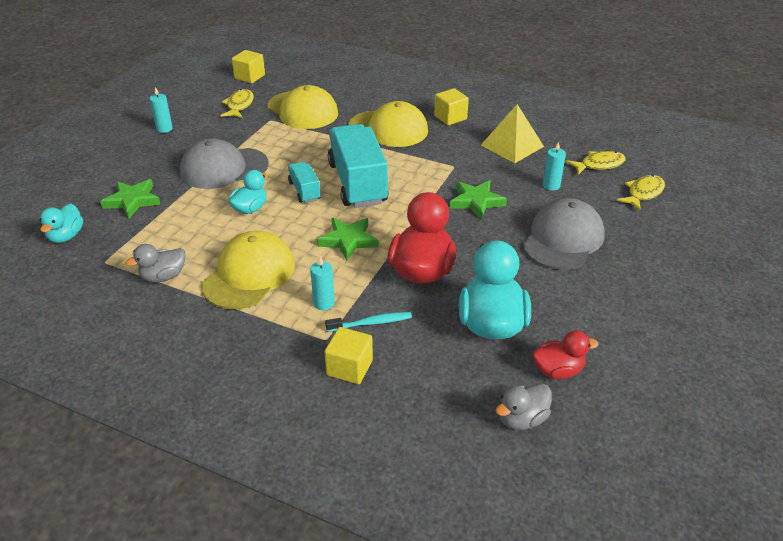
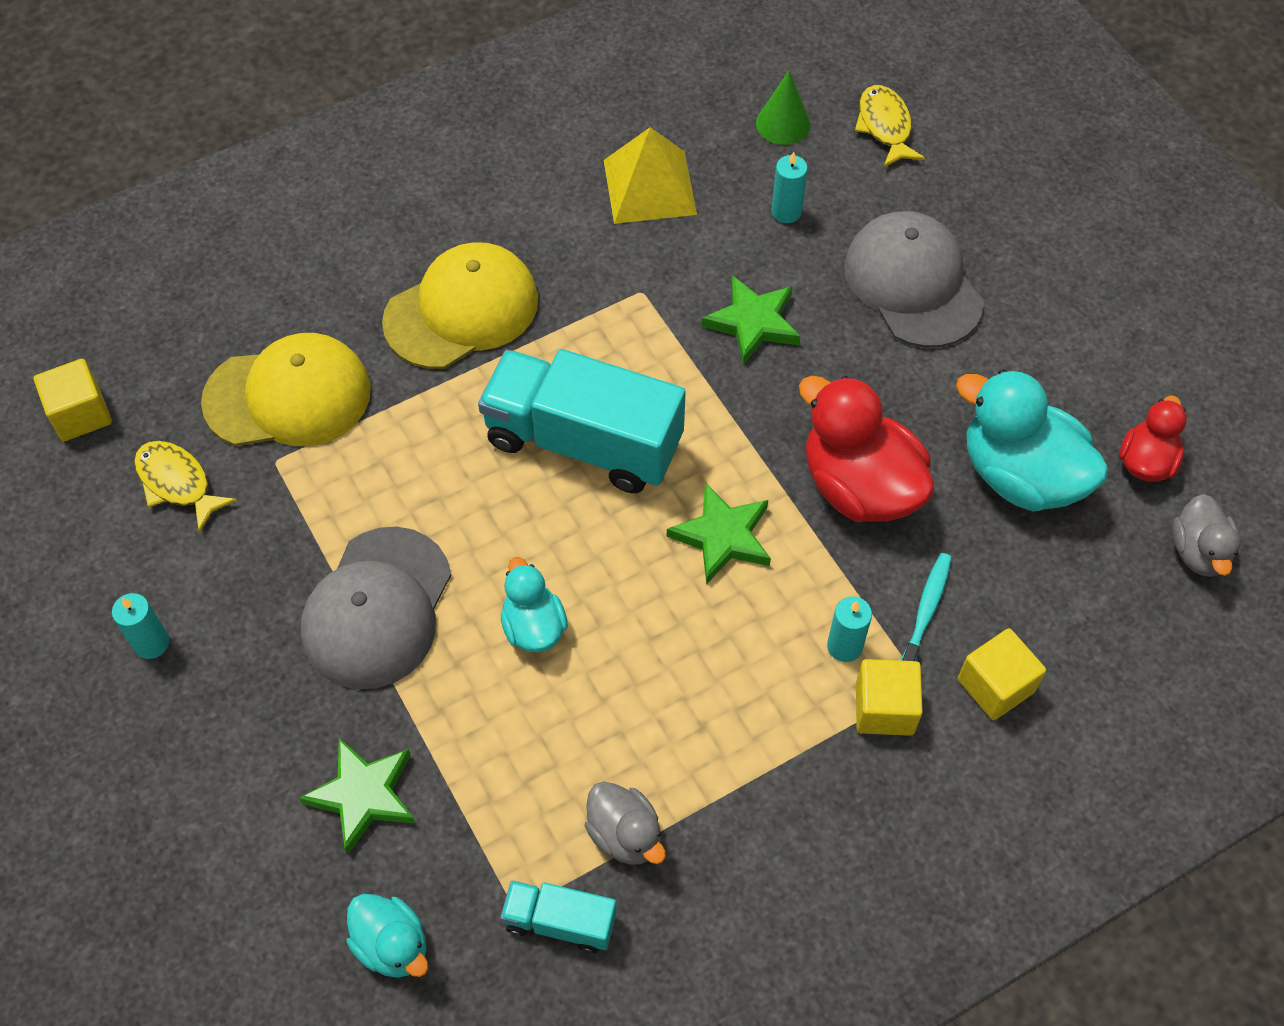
camera: 55 degrees left, 20 degrees up
(163, 277) = (625, 834): grey duck -> grey duck turned 45 degrees counterclockwise
(249, 275) = (708, 711): yellow cap -> none
(304, 191) = (545, 525): turquoise truck -> turquoise truck (560, 922)
(450, 117) = (502, 209): yellow cube -> yellow cube (884, 708)
(599, 165) = (783, 124): yellow fish -> green cone

